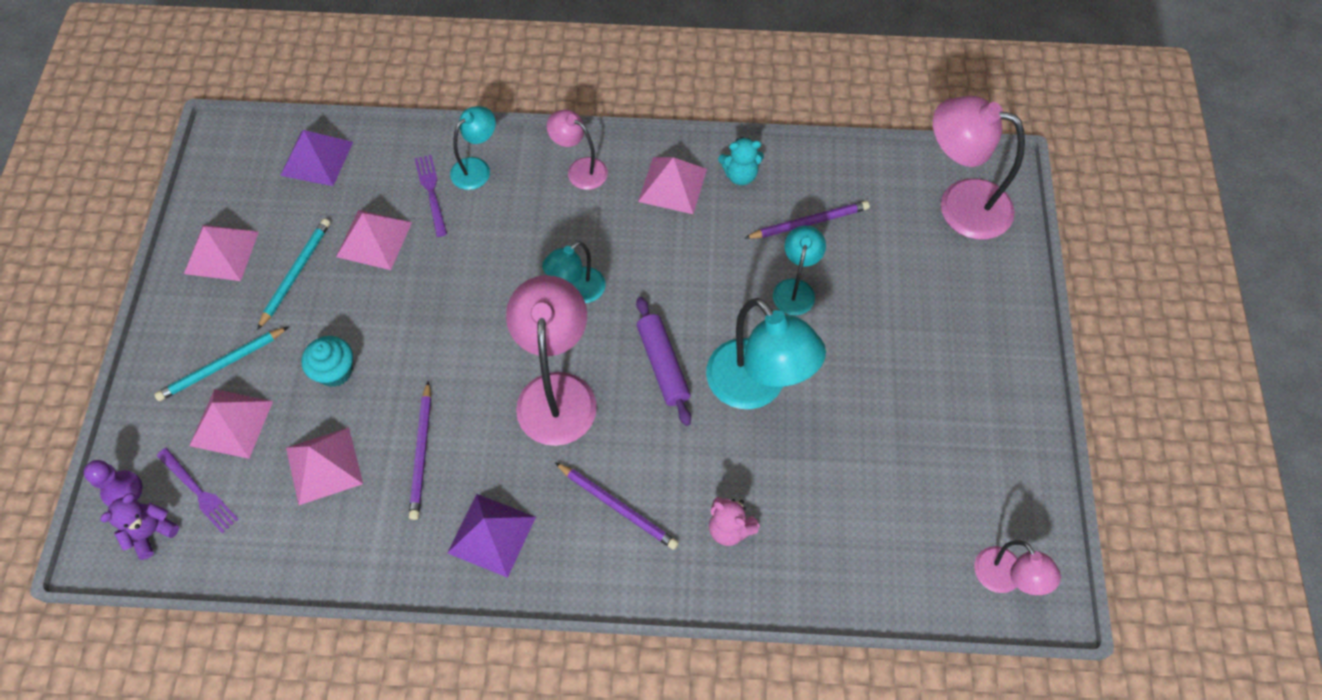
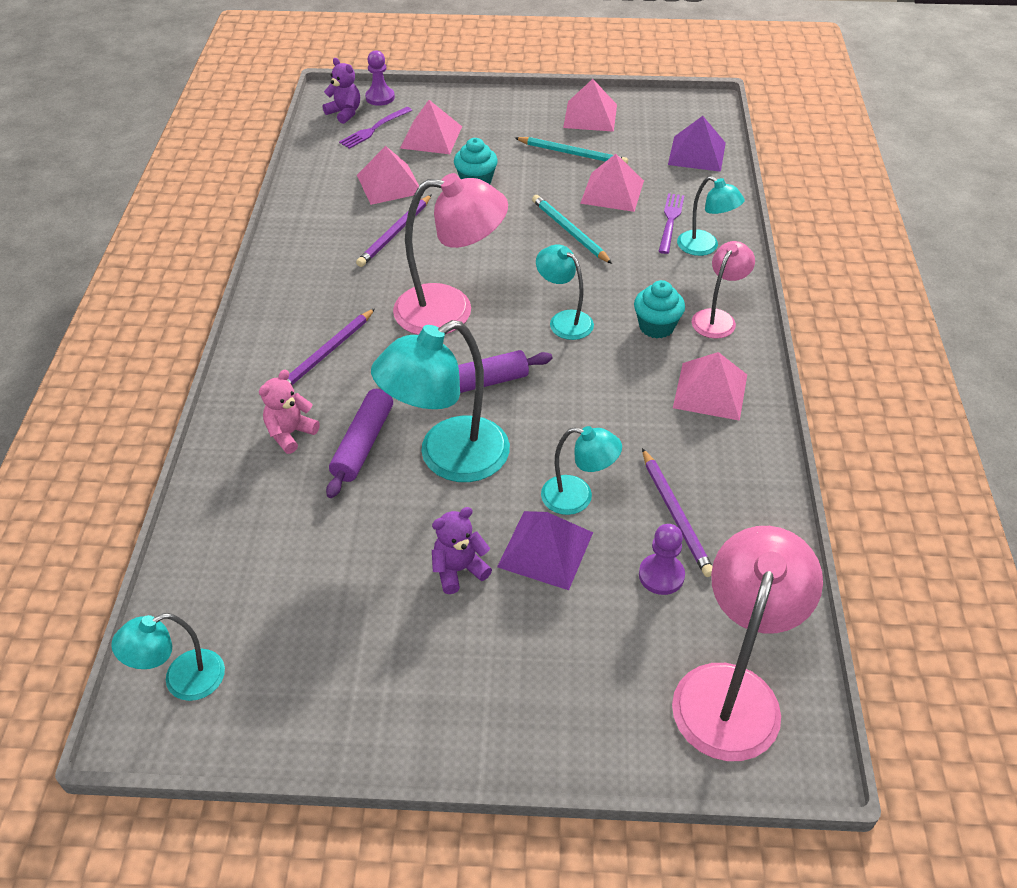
camera: 90 degrees right, 15 degrees down
(222, 366) = (482, 127): turquoise pencil -> turquoise pencil (569, 231)
(422, 453) = (395, 233): purple pencil -> purple pencil turned 60 degrees counterclockwise
(431, 192) = (670, 221): purple fork -> purple fork turned 60 degrees counterclockwise
(492, 535) = (313, 276): purple pyramid -> purple pyramid (545, 549)
(589, 217) = (656, 326): none -> turquoise cupcake
(740, 175) = (736, 450): turquoise teddy bear -> none
(740, 460) = (363, 443): none -> purple rolling pin
(868, 237) = (661, 575): none -> purple pawn
(876, 376) = (459, 570): none -> purple teddy bear
(1004, 579) = (182, 680): pink lamp -> turquoise lamp

